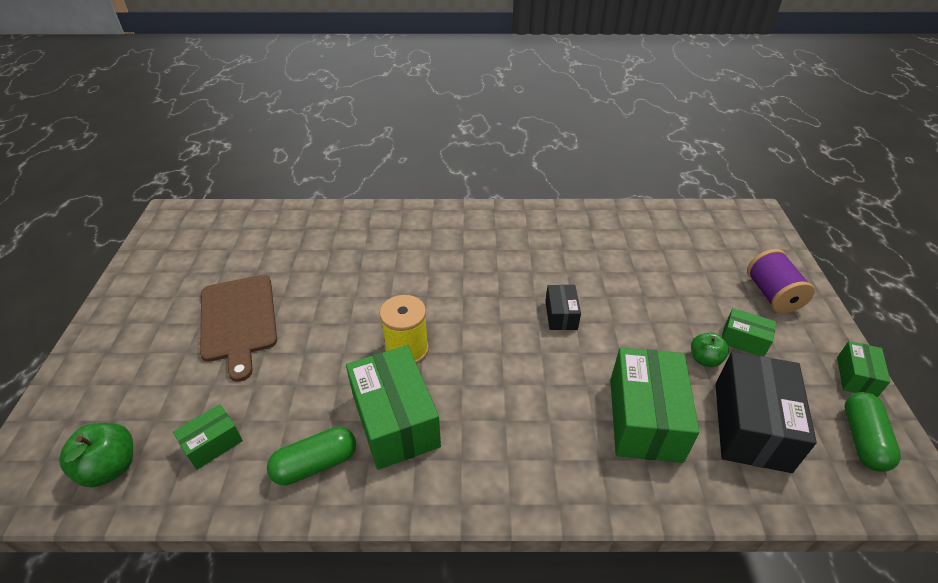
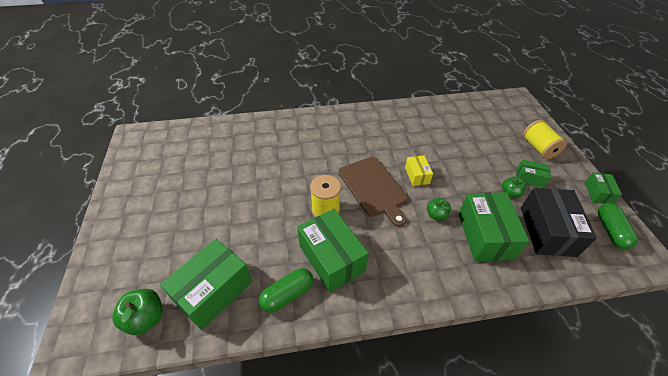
camera: 10 degrees left, 5 degrees up
(213, 444) = (213, 291): green box -> green box, size x1.95
(238, 320) = (206, 204): brown cutting board -> brown cutting board (373, 188)
(561, 315) = (417, 175): black box -> yellow box
(574, 378) = (436, 215): none -> green apple
(772, 295) = (538, 148): purple spool -> yellow spool

